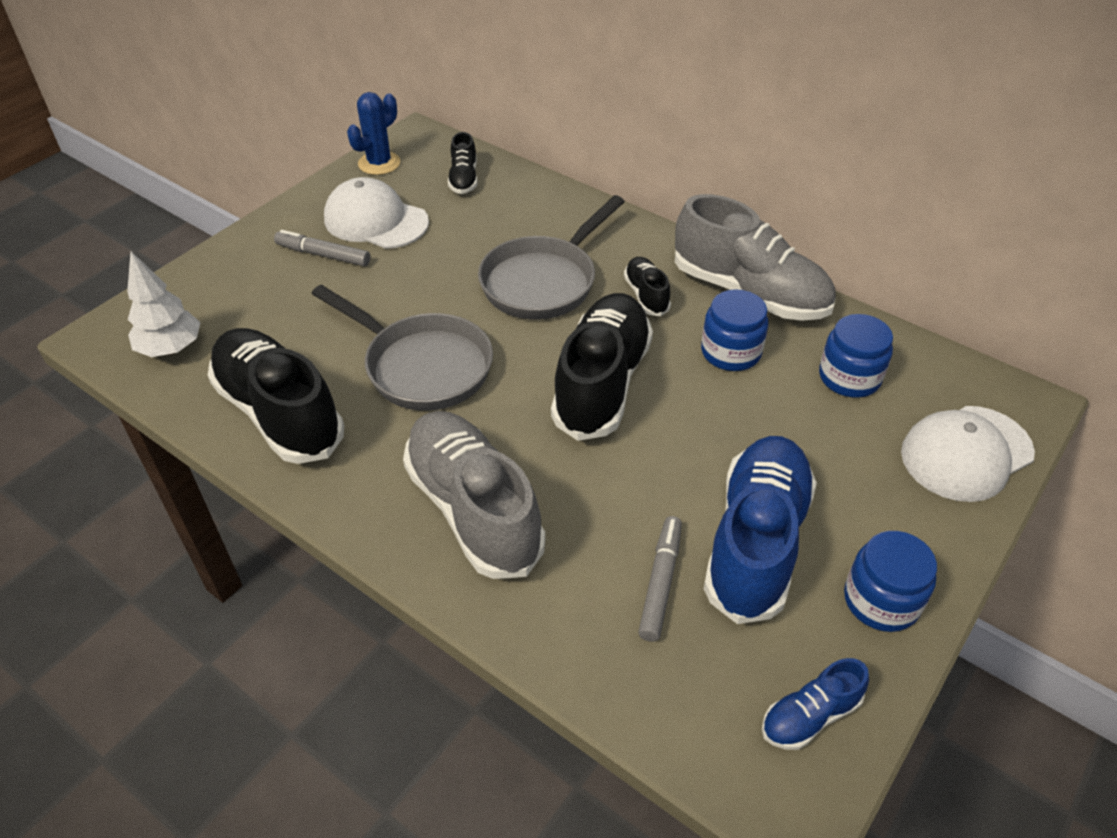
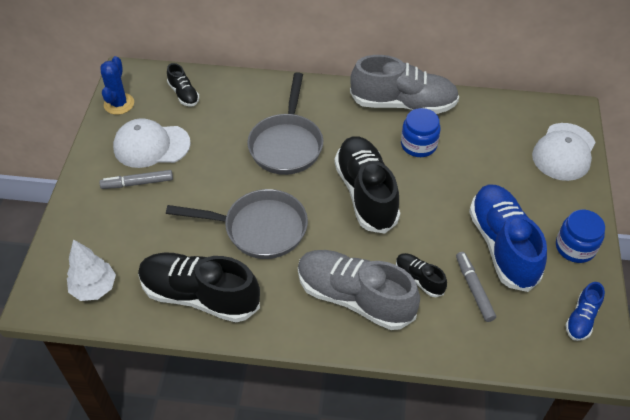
camera: 30 degrees left, 5 degrees up
(646, 295) = (350, 129): black shoe -> black shoe (419, 279)
(849, 377) = (485, 134): blue jar -> none

